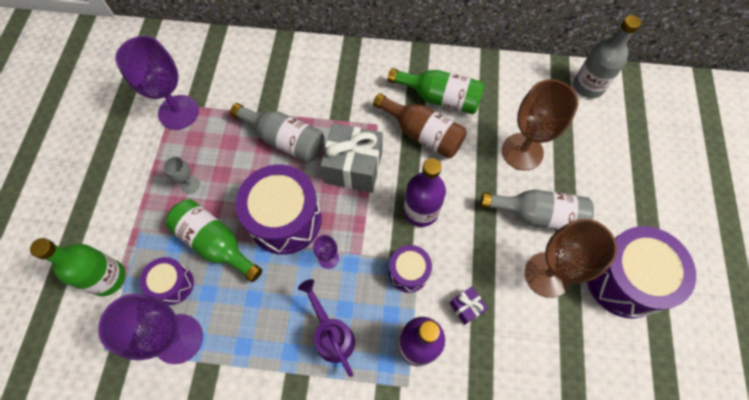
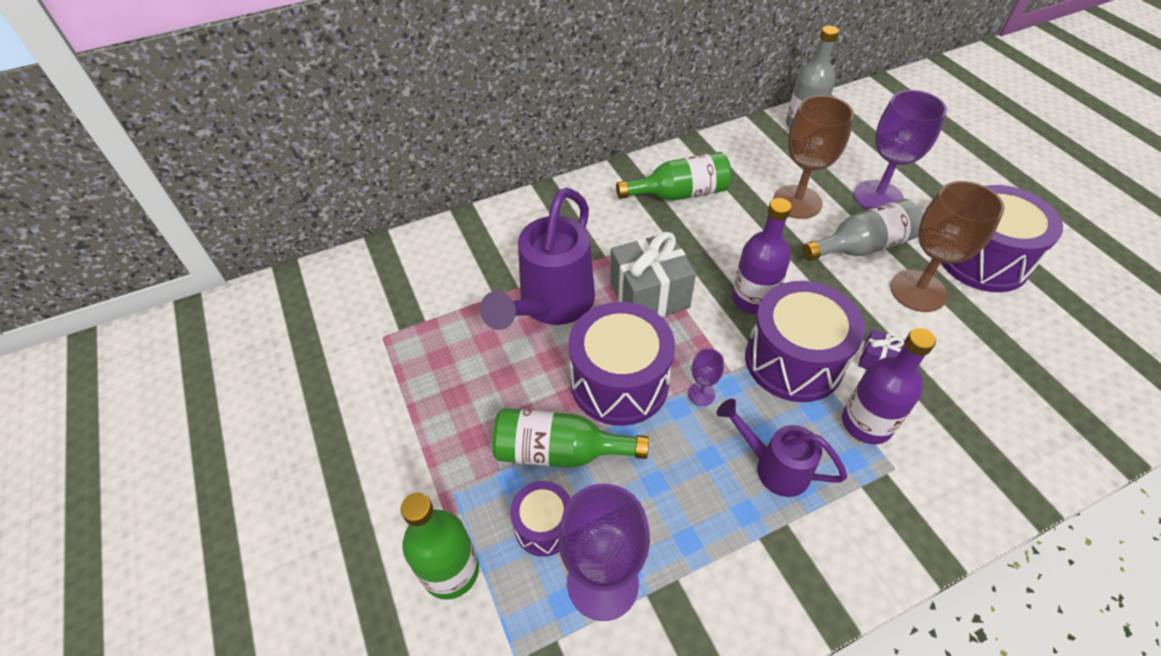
camera: 30 degrees left, 15 degrees down
(178, 112) = (397, 341): purple goblet -> purple goblet (878, 197)
(190, 184) = (475, 407): grey goblet -> none
(285, 140) = (550, 306): grey bottle -> purple watering can
(408, 272) = (793, 361): purple drum -> purple drum, size x1.88
(422, 134) = (691, 231): brown bottle -> none

